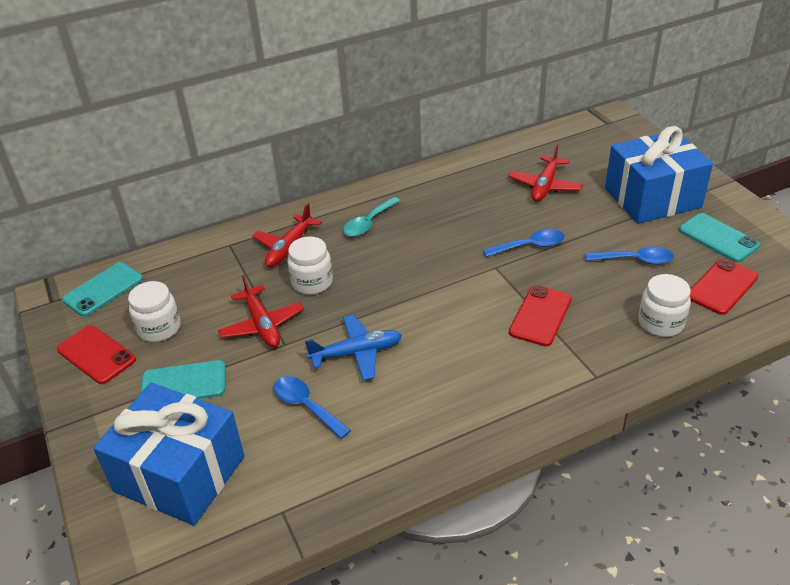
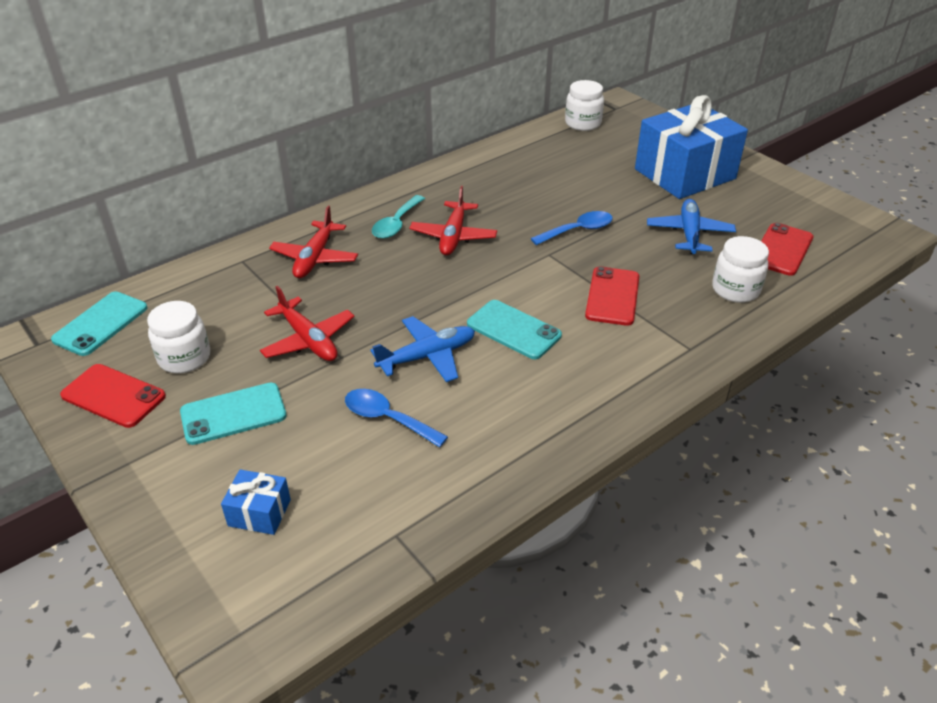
camera: 15 degrees left, 0 degrees up
(180, 474) = (259, 513): blue gift -> blue gift, size x0.42
(312, 282) = (352, 290): white jar -> white jar (583, 123)
(545, 186) = (573, 172): red plane -> red plane (453, 236)
(635, 260) = (689, 233): blue spoon -> blue plane
(718, 238) = (761, 205): turquoise phone -> turquoise phone (513, 330)

